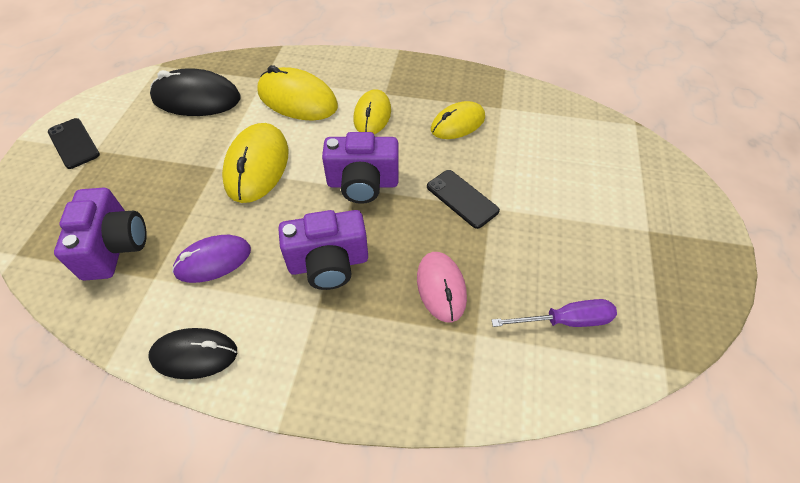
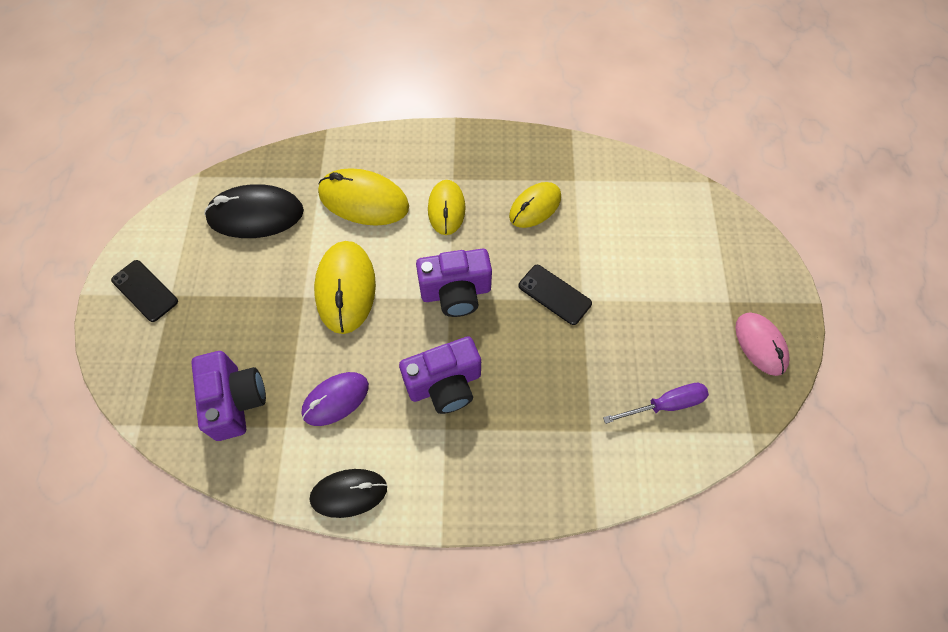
camera: 10 degrees left, 10 degrees up
(441, 287) = (552, 391): pink mouse -> pink mouse (760, 344)

